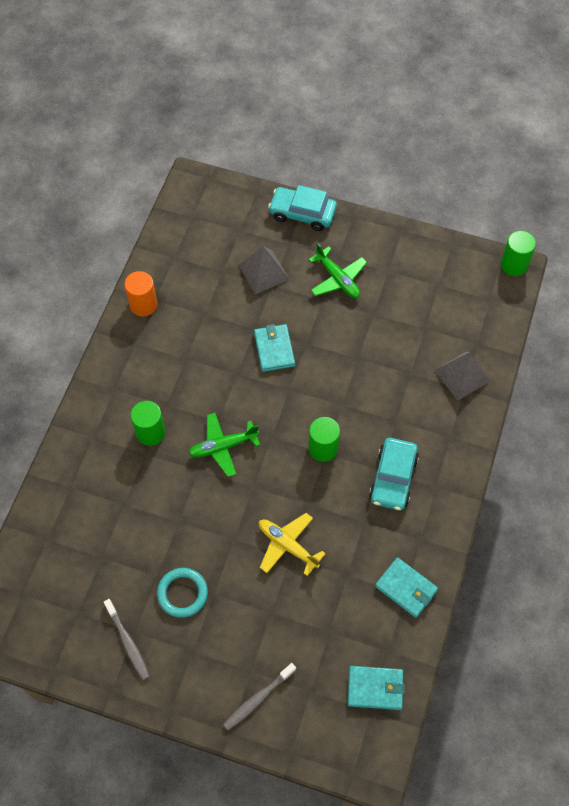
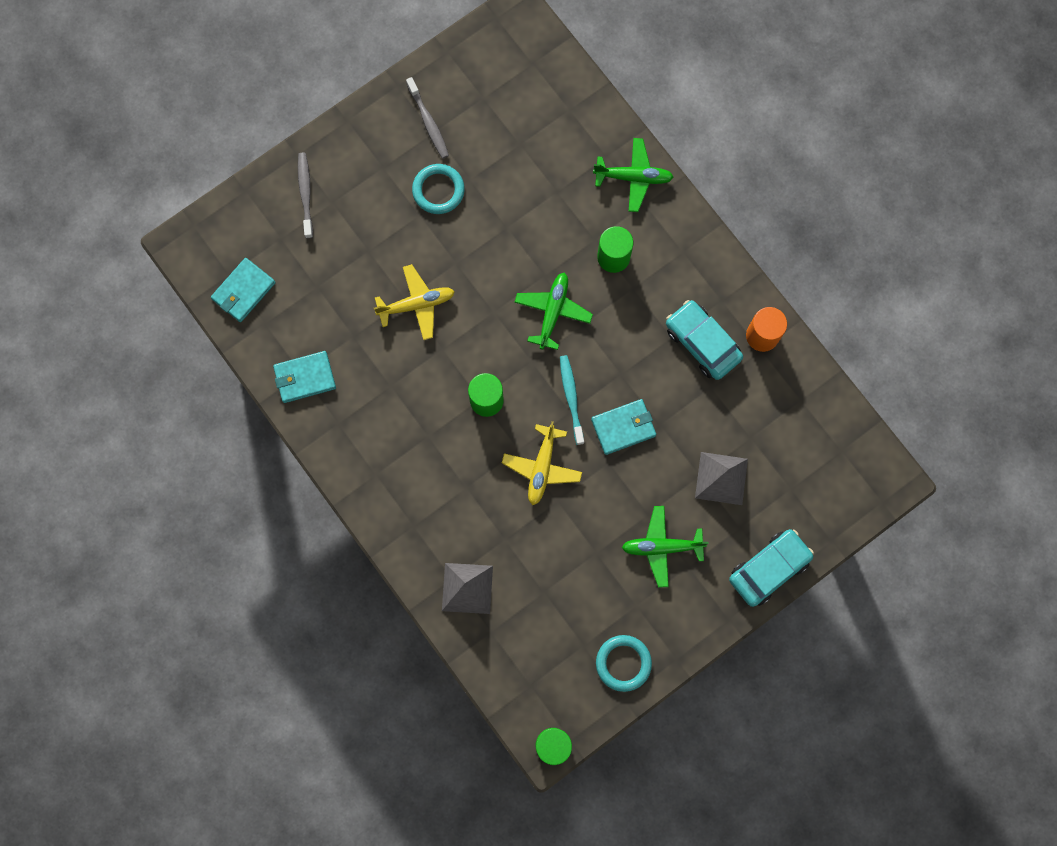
camera: 125 degrees right, 15 degrees up
(76, 457) = (633, 177): none -> green plane
(128, 642) = (428, 122): grey toothbrush -> grey toothbrush turned 120 degrees counterclockwise
(274, 349) = (623, 427): turquoise wallet -> turquoise wallet turned 45 degrees counterclockwise
(278, 394) = (571, 398): none -> turquoise toothbrush
(342, 382) = (542, 467): none -> yellow plane
(393, 478) = (411, 442): turquoise car -> turquoise car (702, 343)
(430, 257) = (623, 663): none -> turquoise ring

